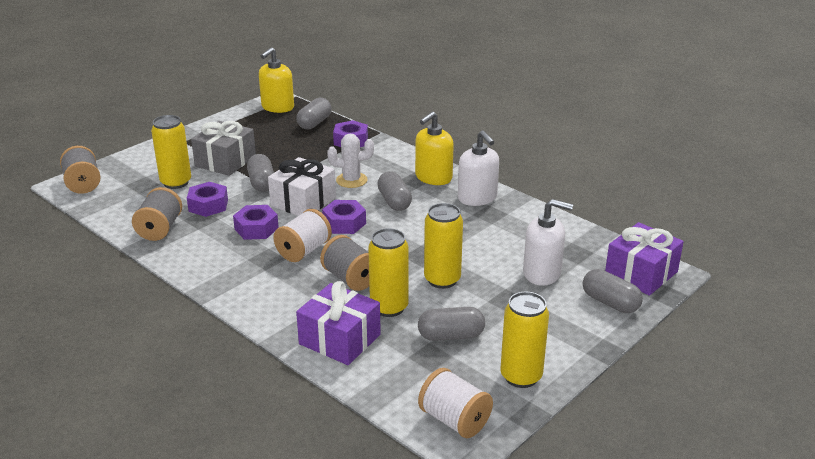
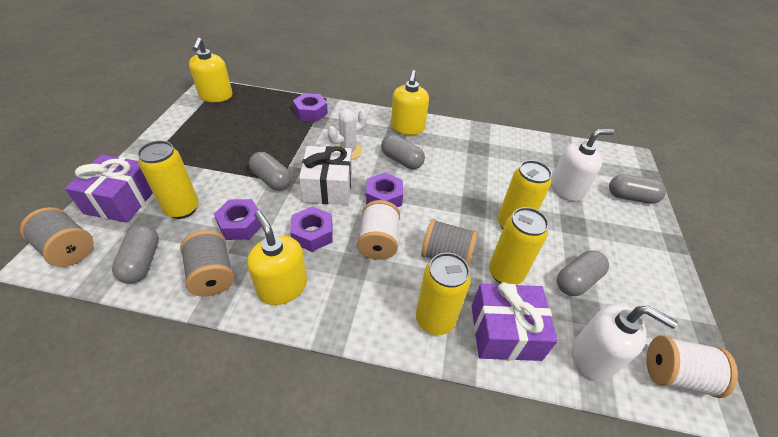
camera: 35 degrees left, 15 degrees up
(200, 252) = (282, 287): none -> yellow soap dispenser
(225, 161) = (214, 167): grey gift -> none
(314, 123) = (264, 103): grey capsule -> grey capsule (142, 262)
(477, 198) = (456, 136): white soap dispenser -> white soap dispenser (593, 357)
(521, 376) = (661, 297): yellow can -> yellow can (435, 320)
(641, 273) = (618, 164): purple gift -> purple gift (122, 200)

